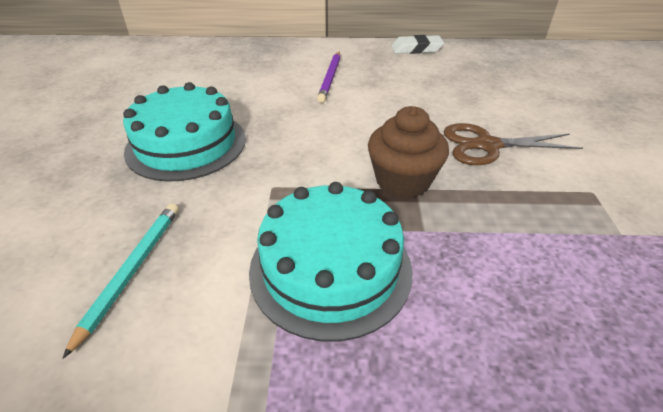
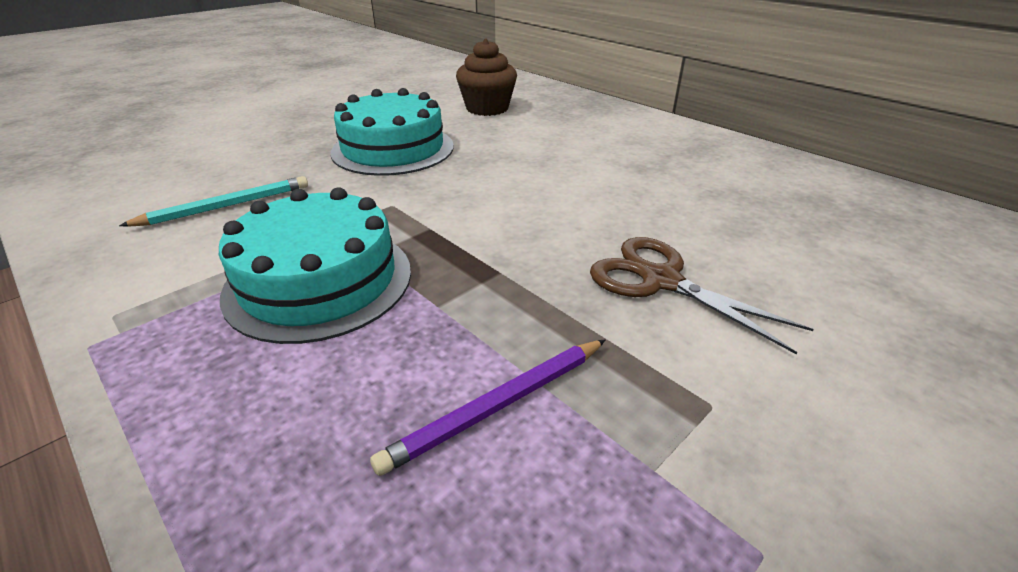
camera: 45 degrees right, 5 degrees down
(330, 78) = (603, 148): purple pencil -> purple pencil (498, 405)
(403, 181) = (500, 259): brown cupcake -> brown cupcake (487, 108)
(416, 49) = (766, 157): white eraser -> none

